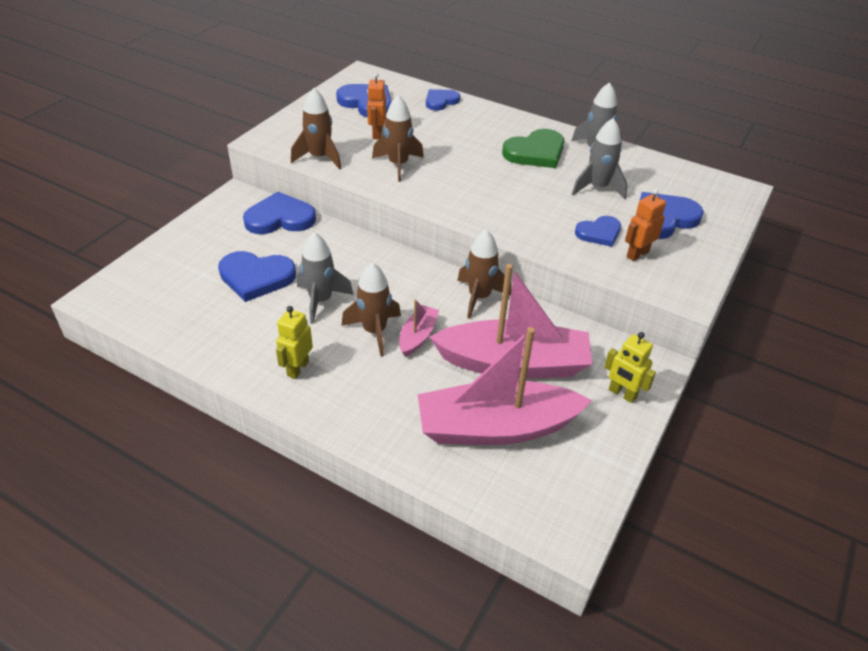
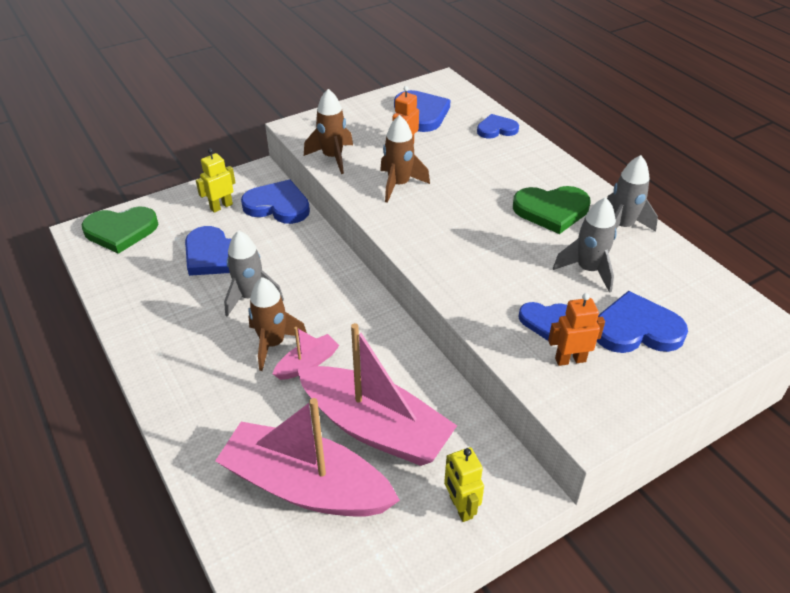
camera: 30 degrees right, 0 degrees up
(138, 285) = (121, 231): none -> green heart
(298, 368) = (182, 354): yellow robot -> yellow robot (221, 206)
(479, 297) = (396, 346): brown rocket -> none

